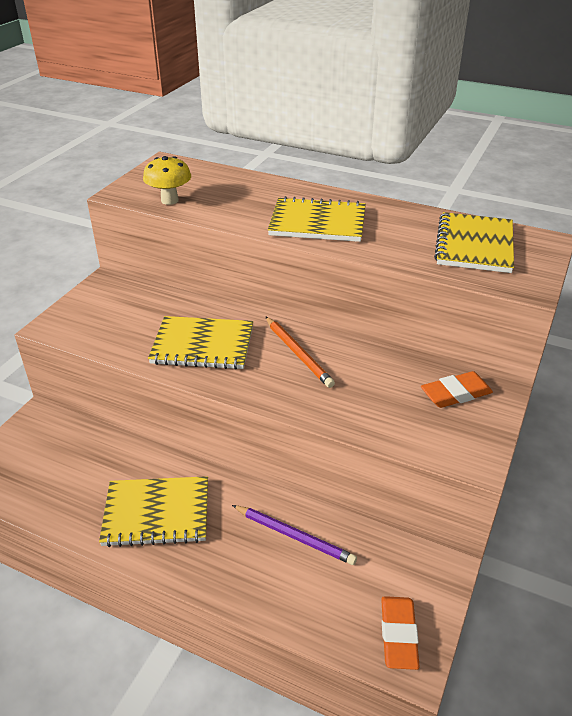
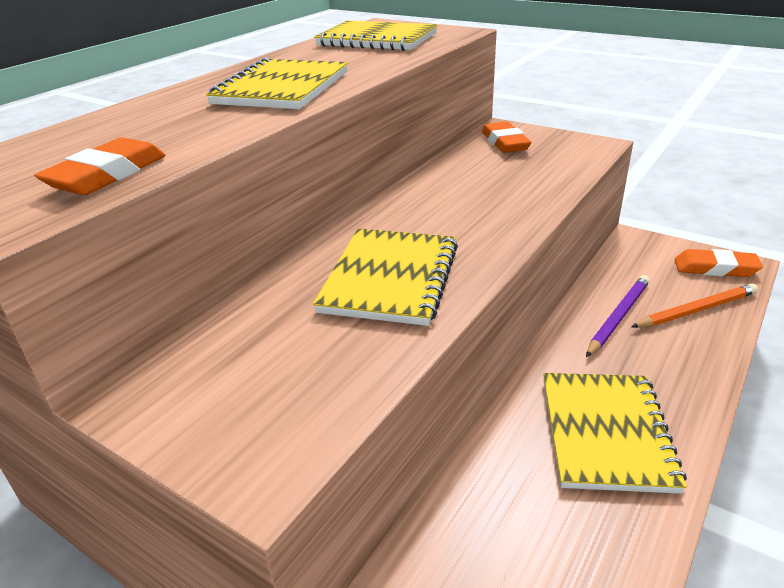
camera: 80 degrees left, 5 degrees down
(169, 200) = (107, 175): yellow mushroom -> orange eraser
(298, 353) = (425, 211): orange pencil -> orange pencil (696, 310)

